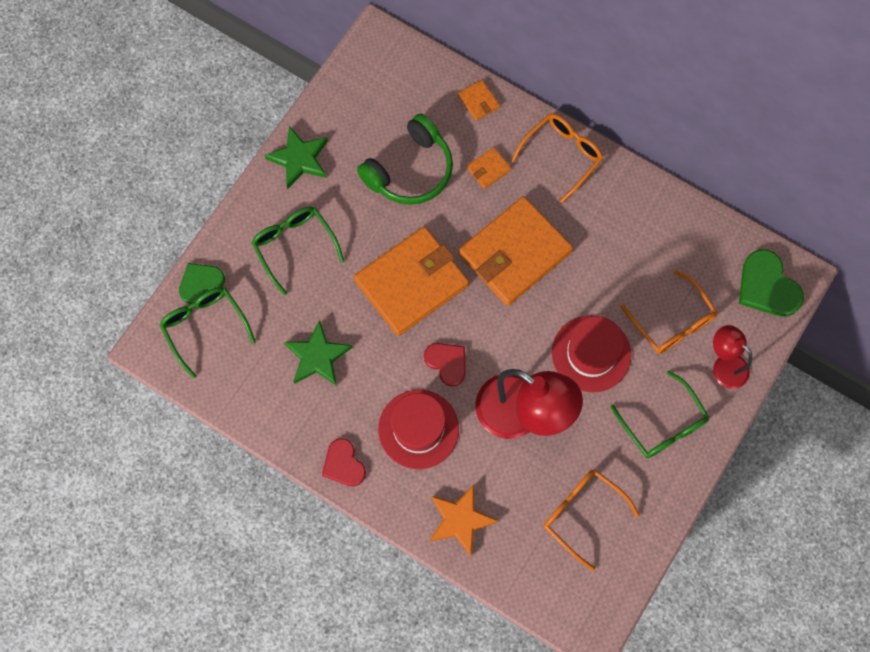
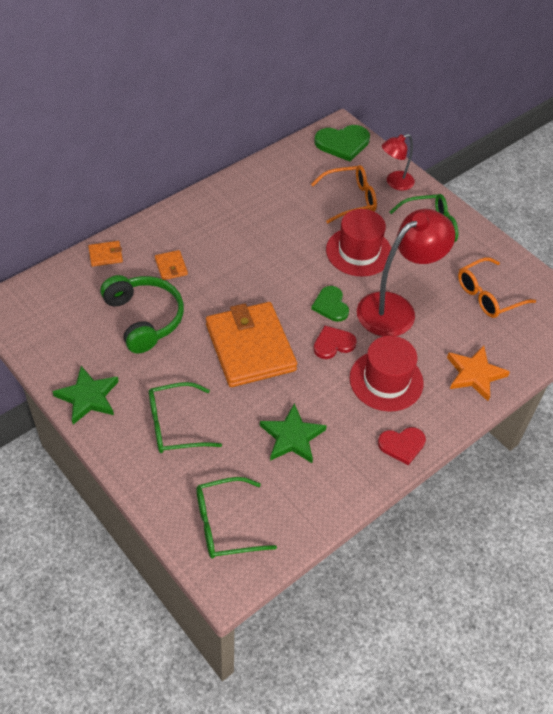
camera: 75 degrees left, 20 degrees down
(200, 282) = (176, 516): green heart -> green heart (331, 305)
(515, 253) = (254, 272): orange wallet -> none
(562, 155) = (183, 219): orange glasses -> none

